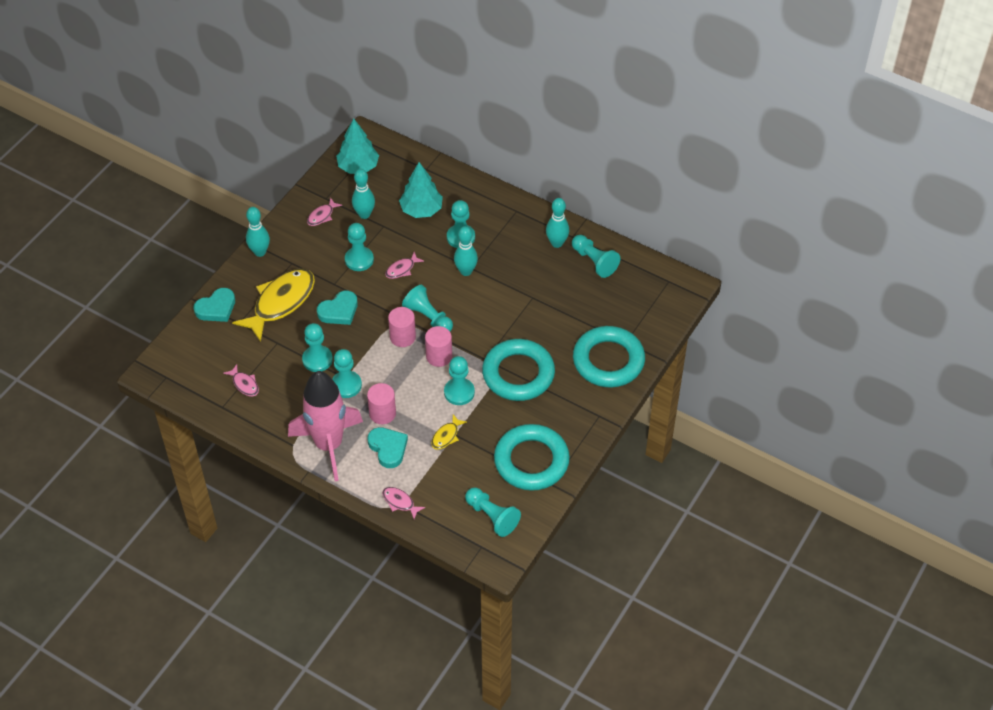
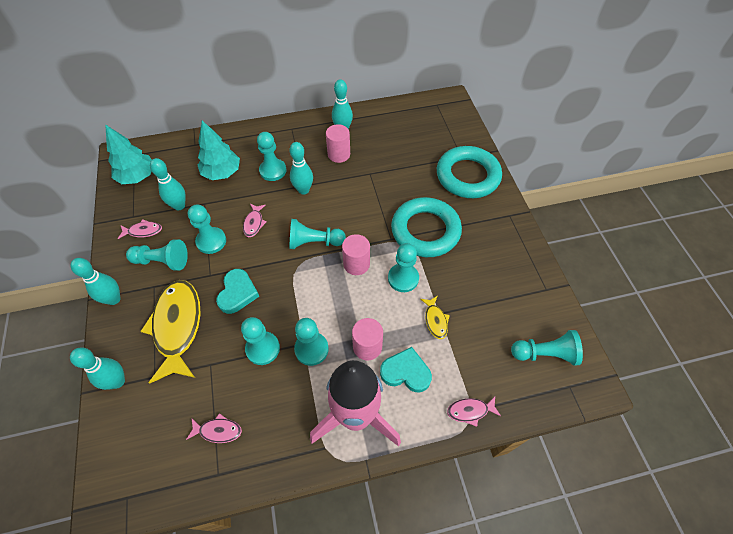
camera: 45 degrees left, 5 degrees up
(216, 308) = (117, 381): turquoise heart -> turquoise bowling pin
(322, 216) = (143, 231): pink fish -> pink fish turned 90 degrees counterclockwise
(402, 337) = (312, 272): pink cylinder -> pink cylinder (339, 154)
(531, 461) = (513, 285): turquoise ring -> none
(594, 261) = (380, 124): turquoise pawn -> turquoise pawn (162, 261)

